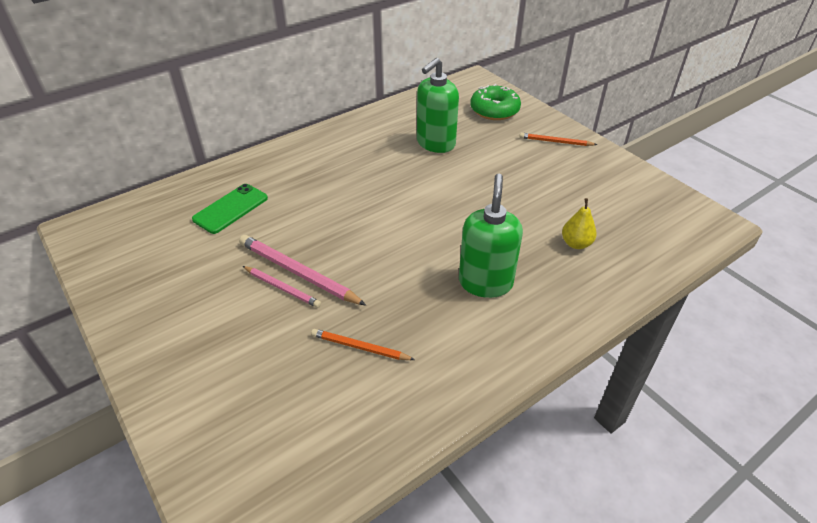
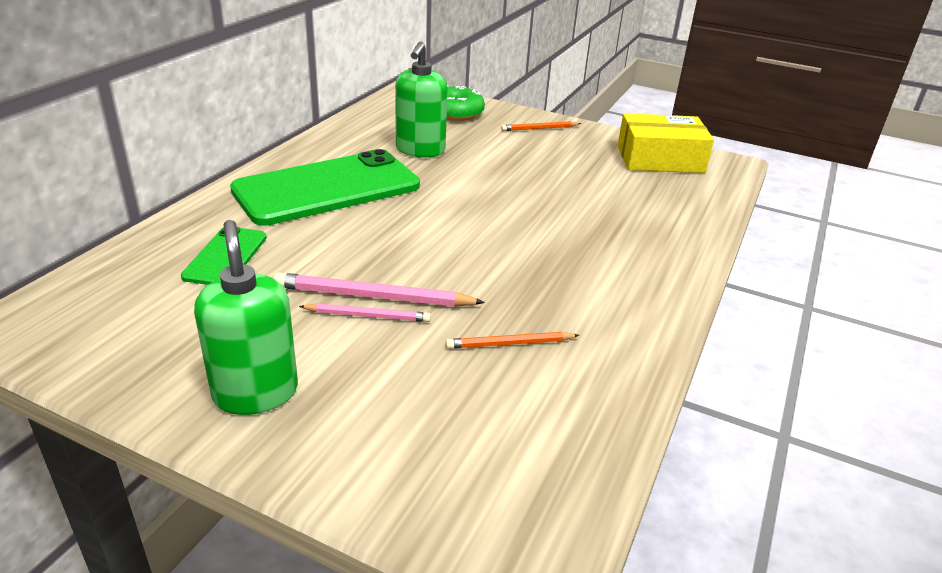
camera: 30 degrees left, 10 degrees down
(339, 165) = (327, 188): none -> green phone
(485, 282) = (582, 254): green soap dispenser -> green soap dispenser (255, 392)
(576, 243) = (634, 204): yellow pear -> none
(644, 201) = (660, 159): none -> yellow box

